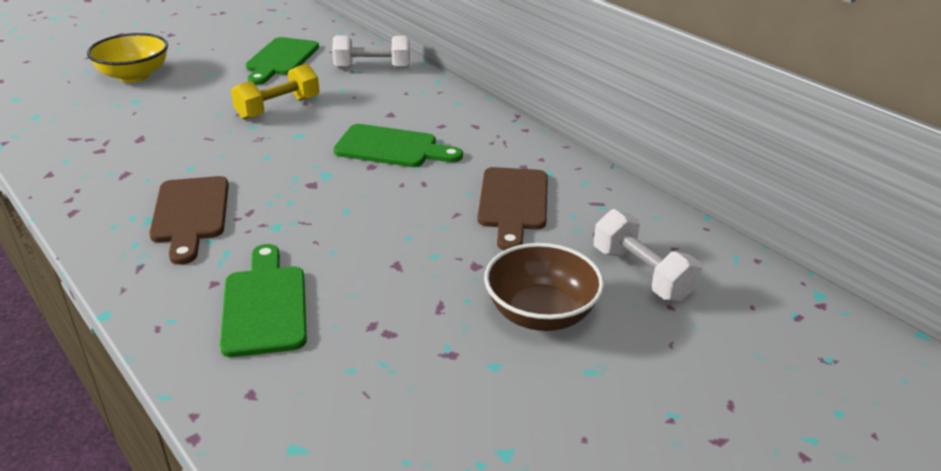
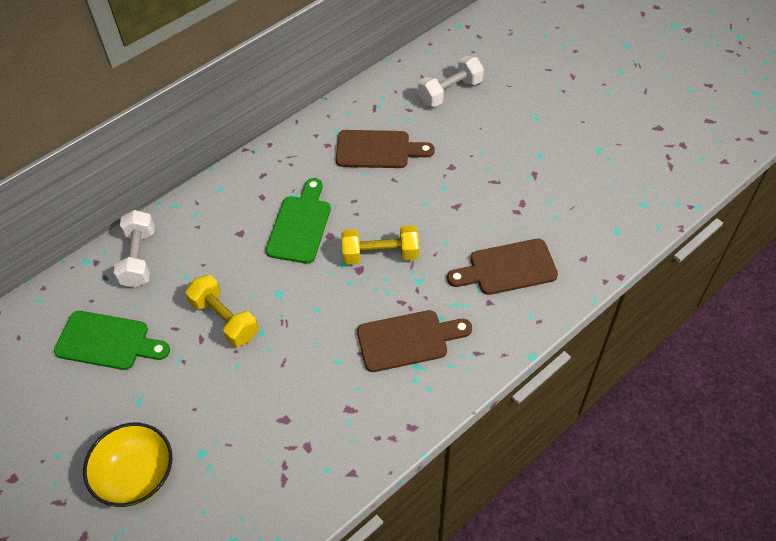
camera: 90 degrees left, 20 degrees up
(265, 305) = (507, 268): green cutting board -> brown cutting board
(329, 199) = (380, 254): none -> yellow dumbbell
(540, 314) = (493, 136): brown bowl -> none

